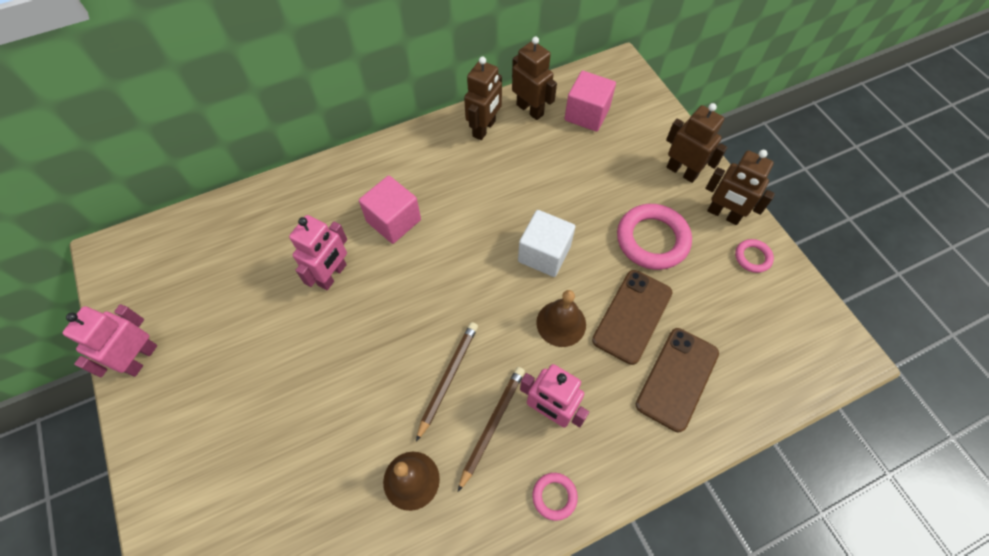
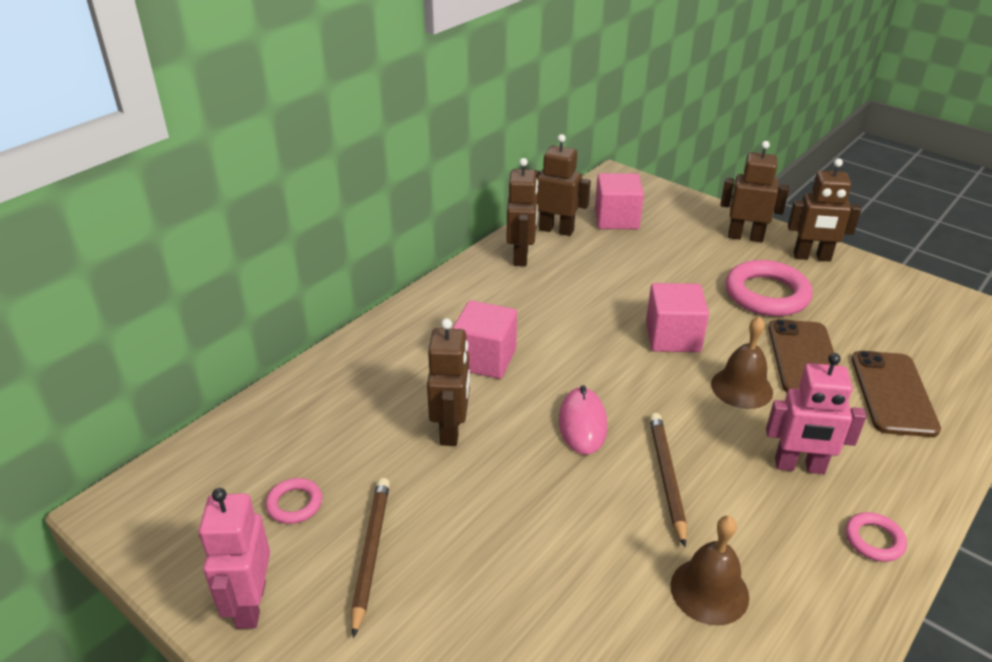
camera: 25 degrees left, 25 degrees down
(332, 275) = (451, 430): pink robot -> brown robot
(422, 307) = (582, 424): none -> pink mouse
(492, 425) = (751, 501): brown pencil -> brown pencil (370, 553)
(544, 254) = (673, 337): white cube -> pink cube
(752, 257) = (867, 280): pink ring -> pink ring (294, 504)

